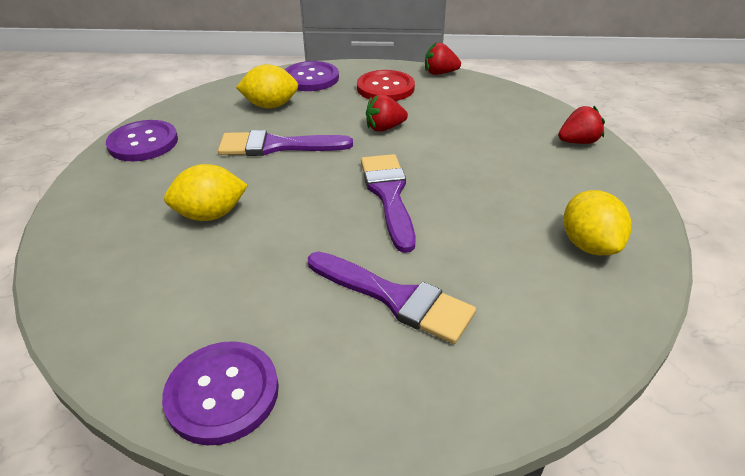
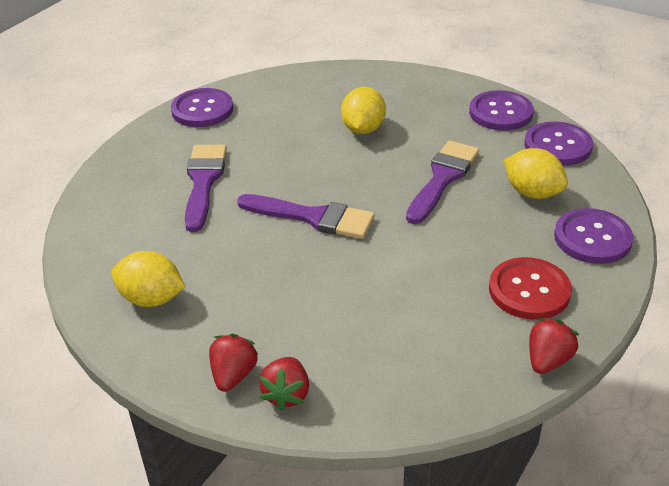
camera: 120 degrees right, 0 degrees up
(193, 108) = (557, 146): none -> purple button
(270, 106) = (532, 193): yellow lemon -> yellow lemon turned 75 degrees counterclockwise
(384, 128) = (429, 255): red strawberry -> red strawberry (233, 375)
(395, 298) = (203, 182): purple brush -> purple brush turned 120 degrees clockwise

